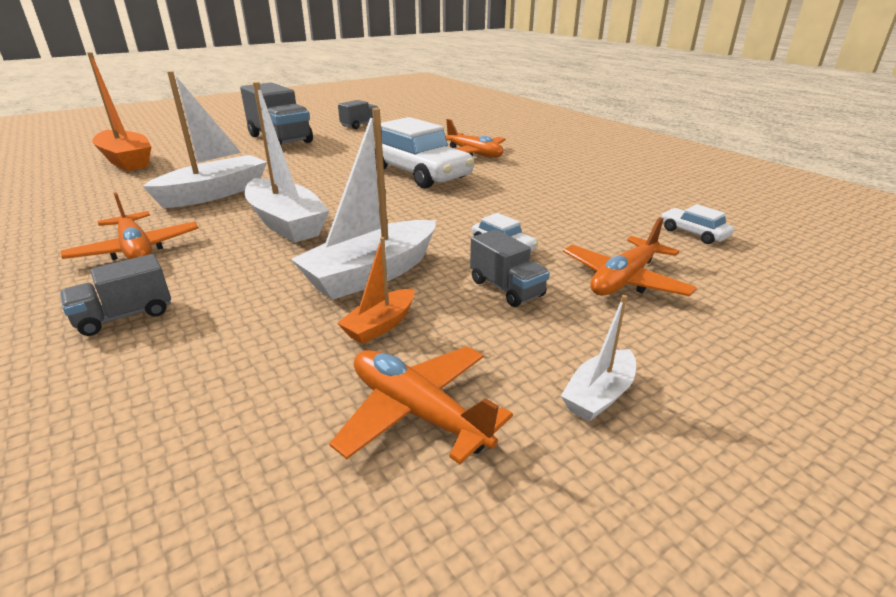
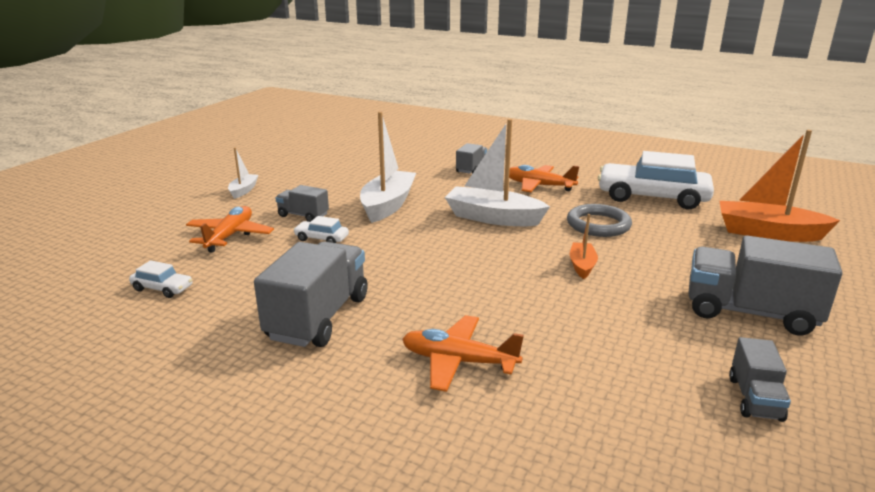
camera: 150 degrees right, 5 degrees down
(215, 193) = (598, 225): white boat -> grey ring
(380, 325) = (355, 189): orange boat -> orange boat (582, 266)
(418, 173) = (477, 297): white car -> white car (652, 197)
(418, 412) = (312, 174): orange plane -> none
(546, 185) = (318, 317): none -> grey truck

